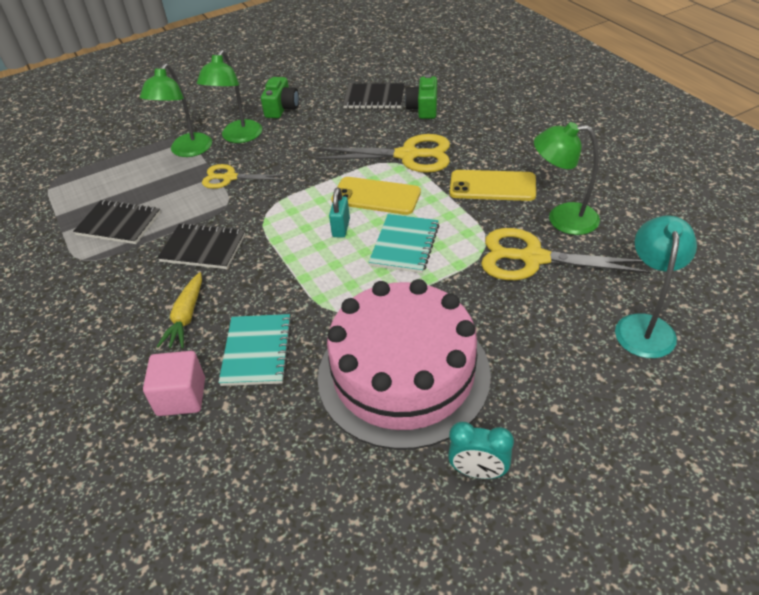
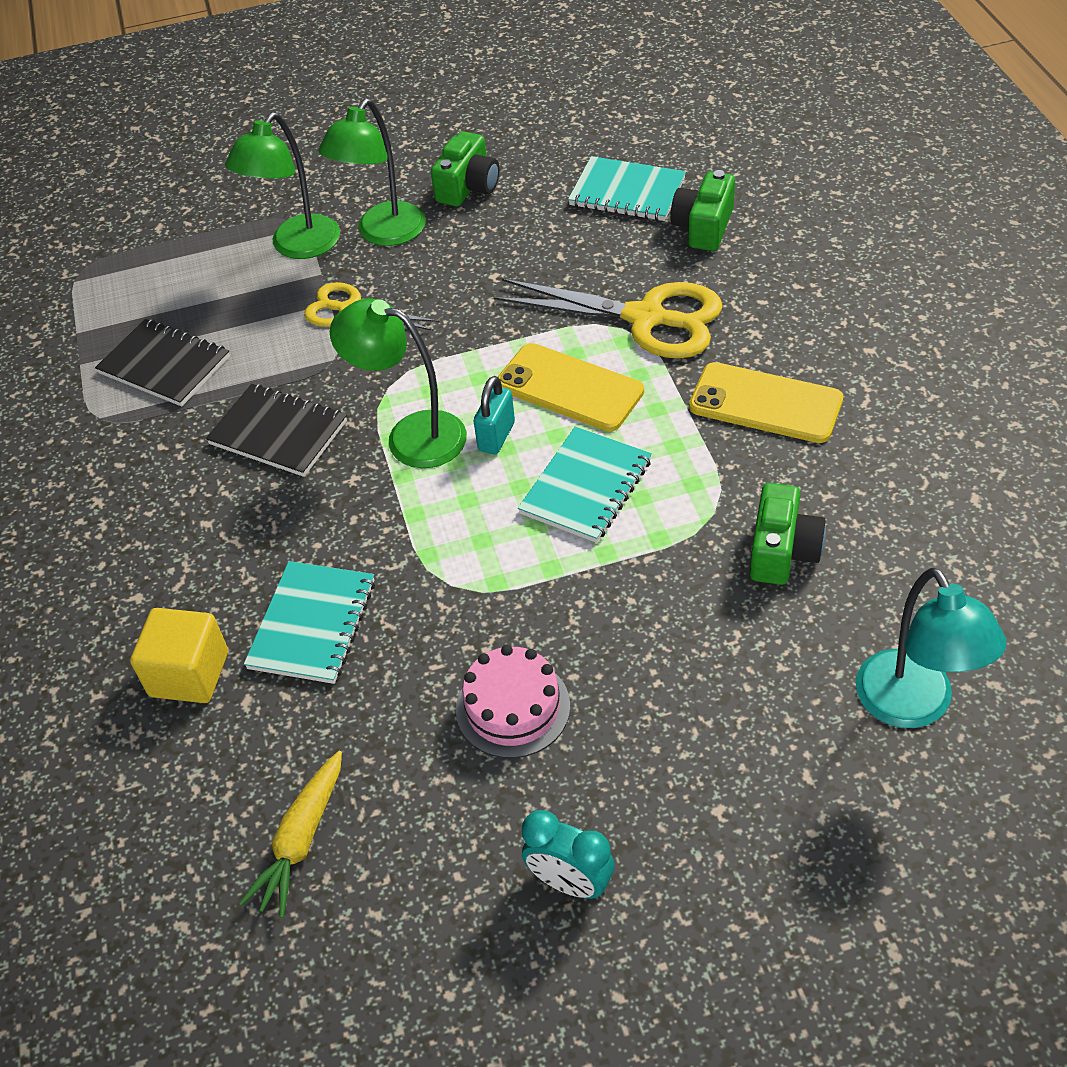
camera: 15 degrees right, 5 degrees up
(181, 397) = (189, 674): pink cube -> yellow cube
(186, 317) = (226, 546): yellow carrot -> yellow carrot (301, 840)
(374, 98) = (627, 192): black notebook -> turquoise notebook
(403, 374) = (513, 707): pink cake -> pink cake, size x0.43
(533, 258) = (782, 551): yellow scissors -> green camera
(562, 218) = (858, 487): green lamp -> green lamp (411, 435)
(644, 326) = (913, 706): turquoise lamp -> turquoise lamp turned 135 degrees clockwise

